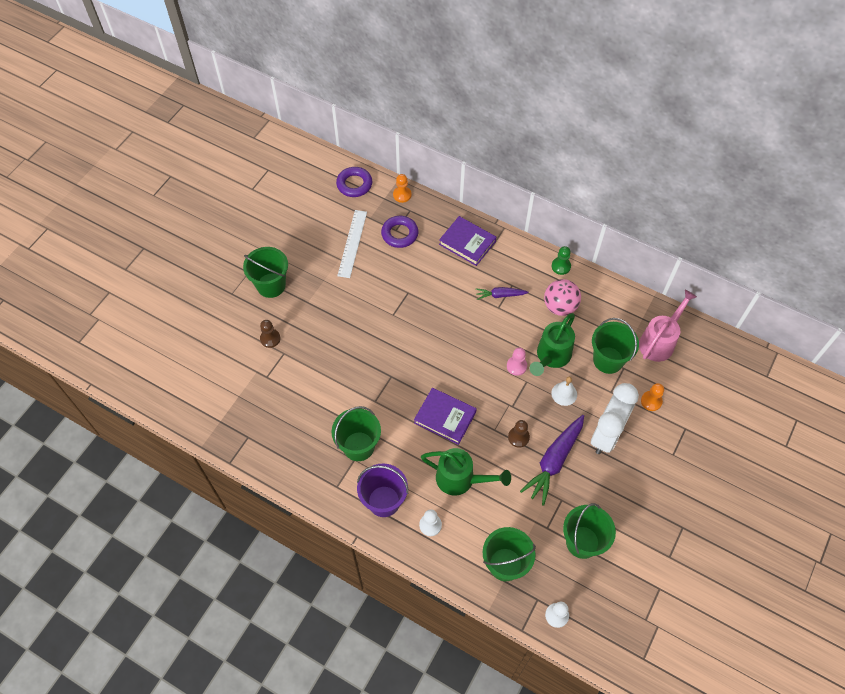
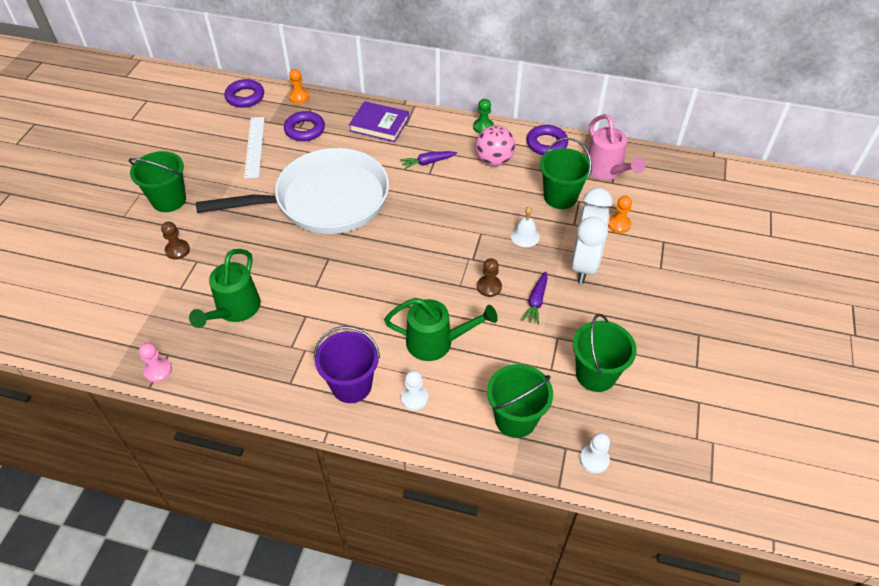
camera: 15 degrees left, 10 degrees down
(358, 446) = (307, 335): green bucket -> none
(401, 316) = (324, 200): none -> white pan
(445, 417) = (400, 285): purple book -> none
(516, 366) = (465, 221): pink pawn -> pink pawn (158, 370)
(551, 357) = (499, 206): green watering can -> green watering can (234, 310)
(554, 461) = (536, 302): purple carrot -> purple carrot, size x0.55
(614, 298) = (546, 144): none -> purple ring
(659, 341) = (606, 171): pink watering can -> pink watering can turned 135 degrees clockwise

